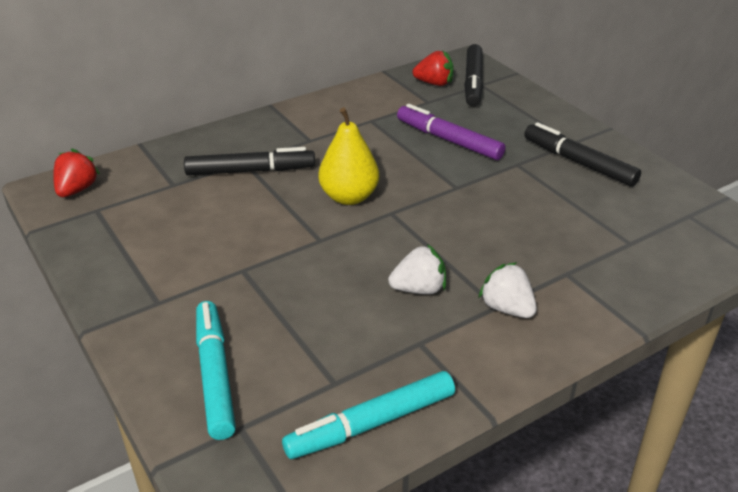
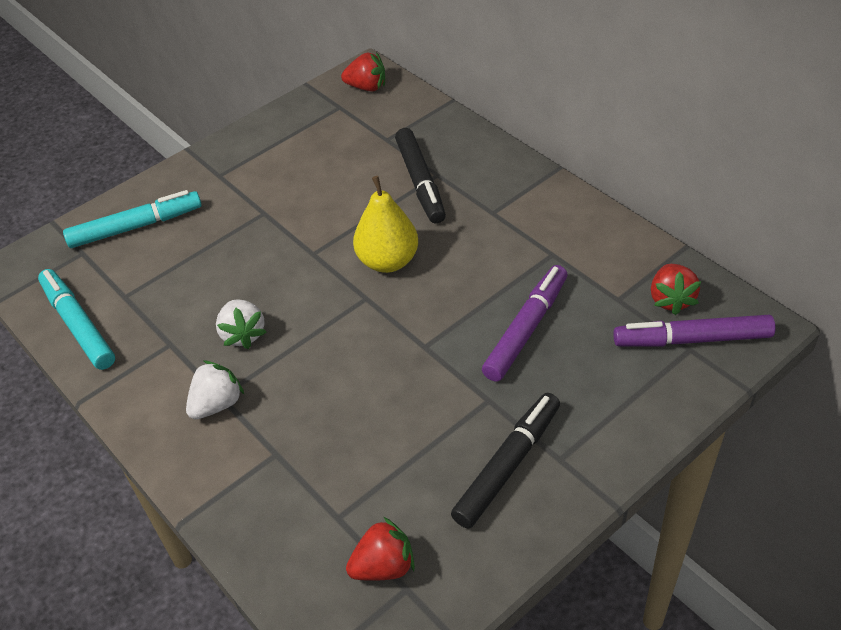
camera: 85 degrees right, 10 degrees up
(473, 82) = (692, 339): black marker -> purple marker
(672, 223) = (383, 566): none -> red strawberry

